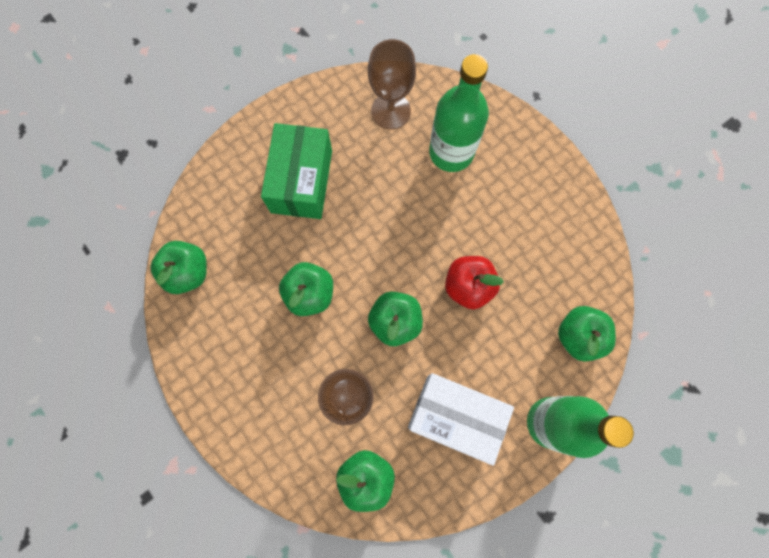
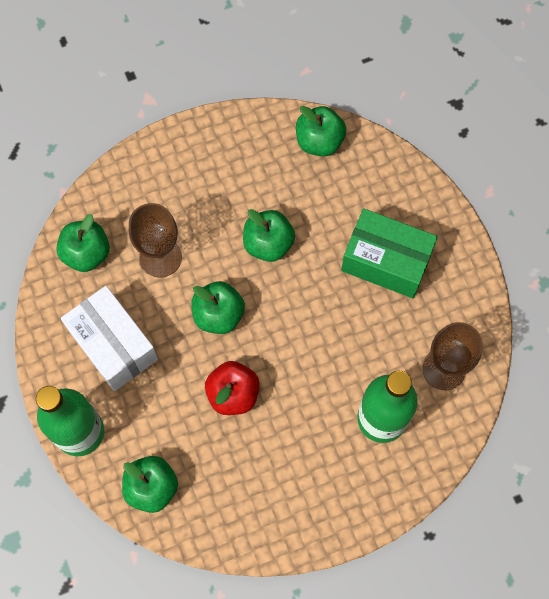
camera: 105 degrees right, 5 degrees down
(455, 417) = (113, 345): white box -> white box turned 75 degrees counterclockwise

